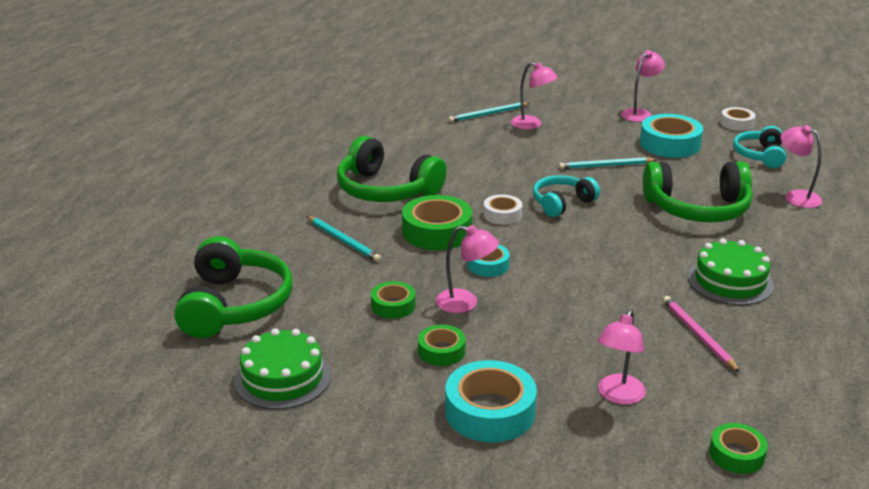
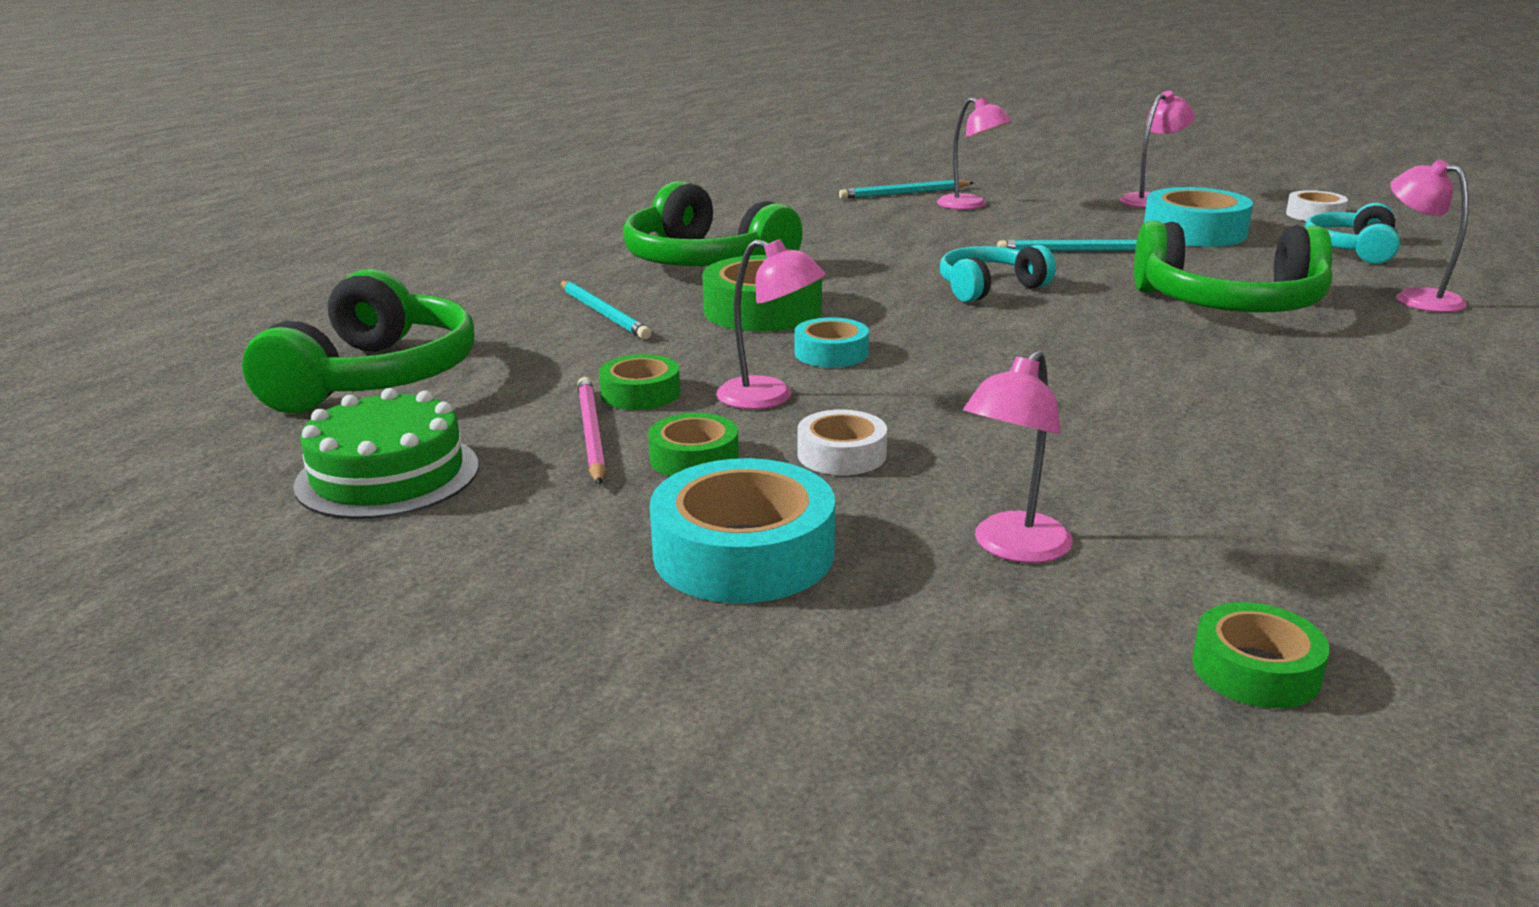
camera: 10 degrees right, 5 degrees down
(502, 215) = (882, 296): white tape -> white tape (841, 454)
(698, 335) = (1201, 467): pink pencil -> pink pencil (591, 433)
(730, 281) = (1278, 397): green cake -> none

